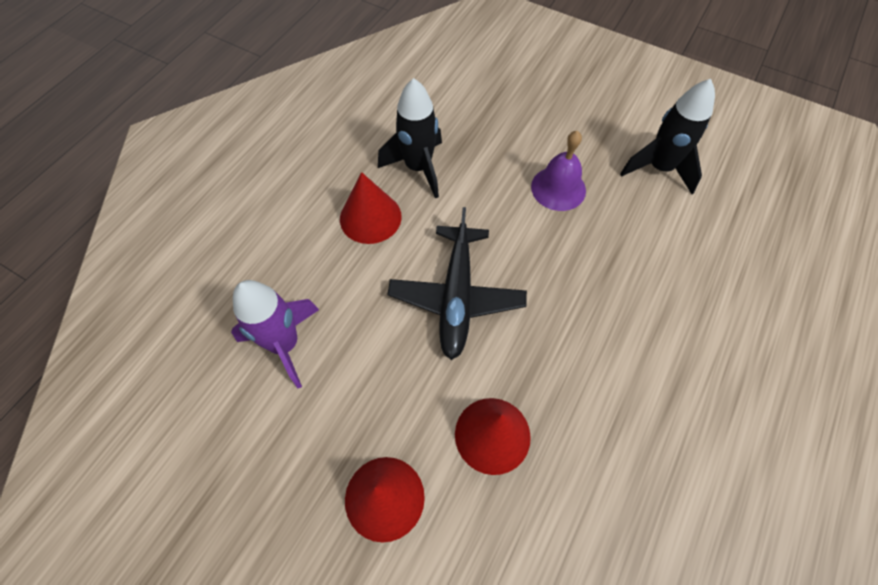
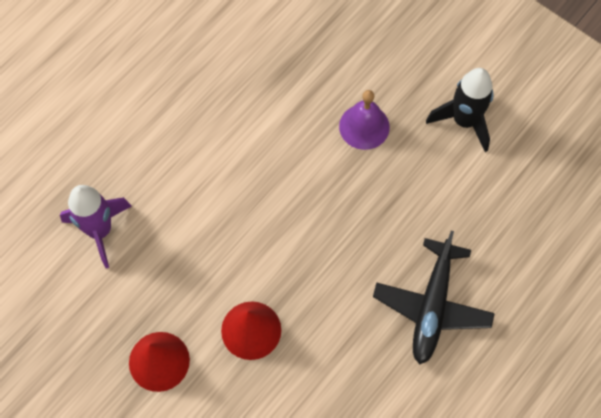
camera: 10 degrees right, 5 degrees up
(370, 217) = (189, 128): red cone -> none
(418, 168) = (241, 86): black rocket -> none
(456, 296) = (248, 213): black plane -> black plane (432, 306)

